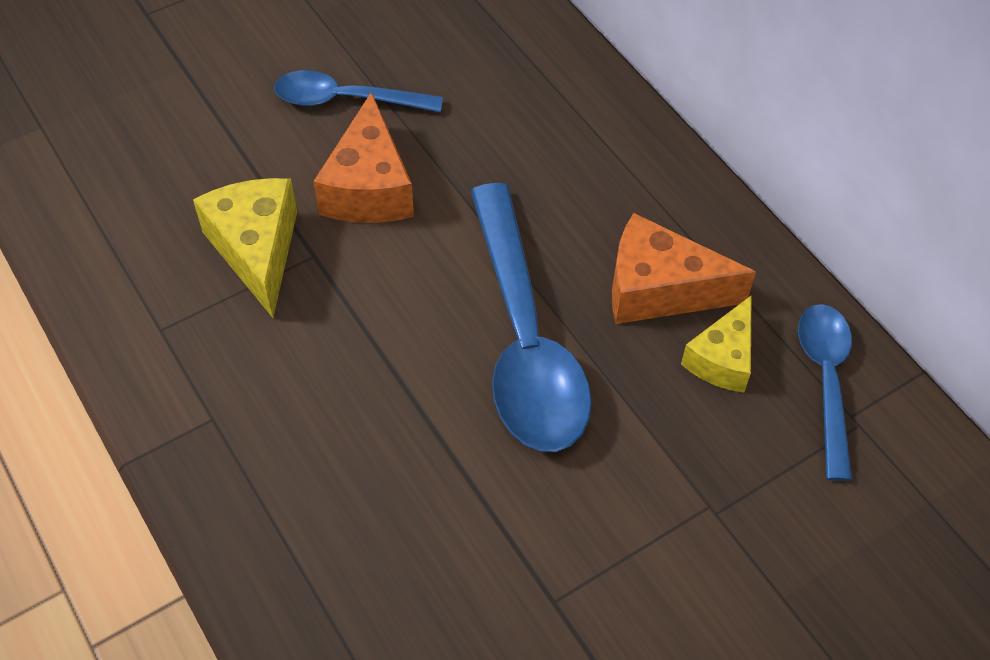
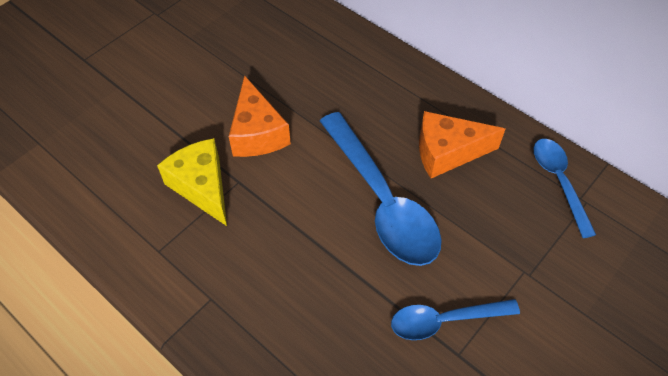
camera: 15 degrees left, 0 degrees up
(346, 100) = (225, 84): blue spoon -> blue spoon (445, 320)
(722, 358) = (497, 183): yellow cheese -> none

